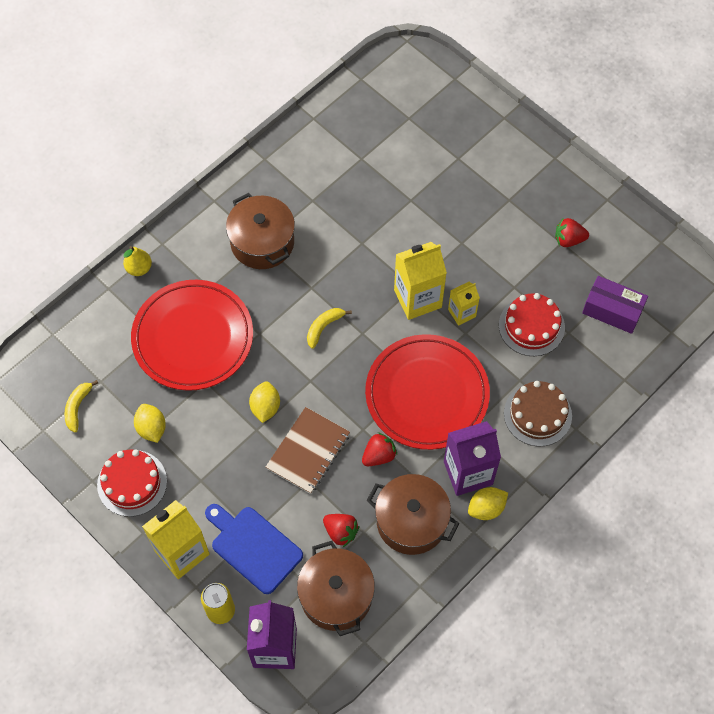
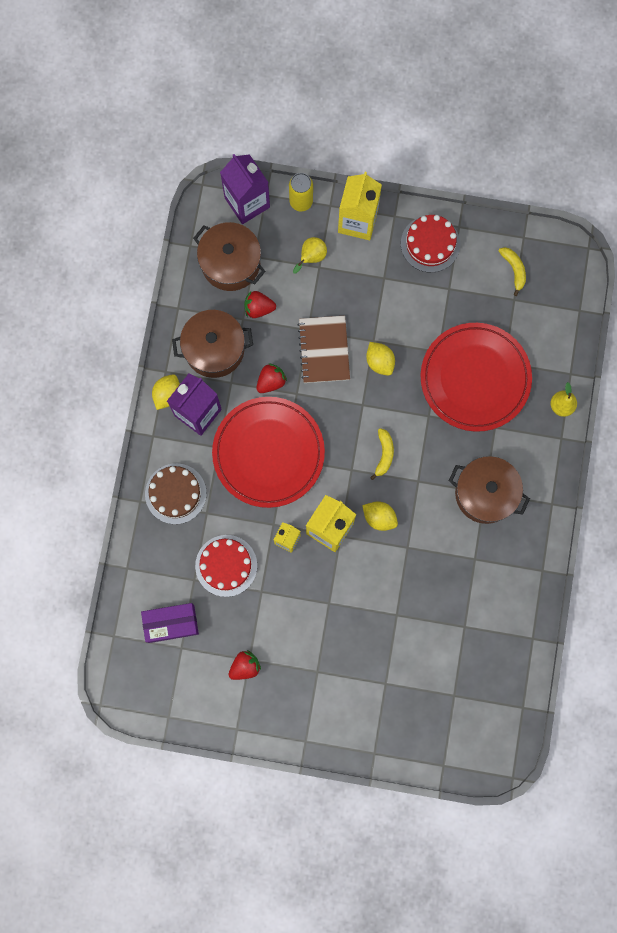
camera: 145 degrees right, 15 degrees up
(151, 428) = (448, 290): yellow lemon -> yellow lemon (379, 517)
(253, 547) = (311, 257): blue cutting board -> yellow pear
(379, 455) = (271, 381): red strawberry -> red strawberry turned 150 degrees counterclockwise

